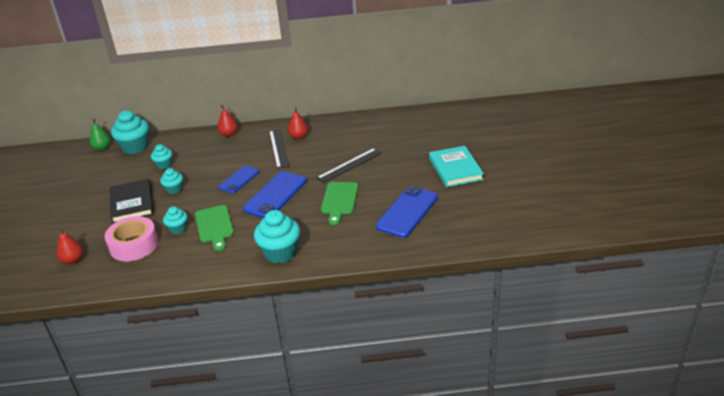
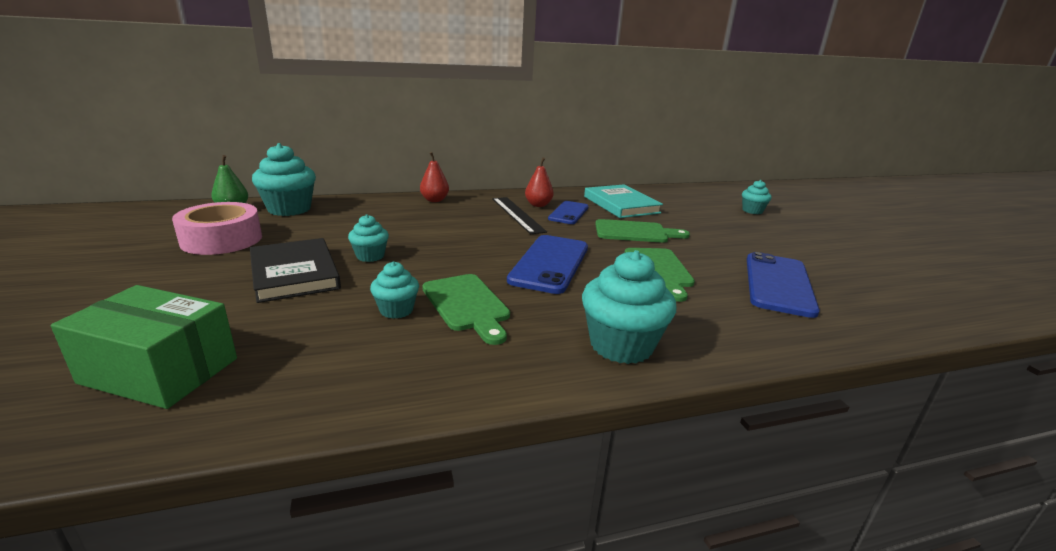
camera: 15 degrees left, 10 degrees down
(73, 260) = (160, 370): red pear -> green box
(134, 245) = (308, 338): pink tape -> pink tape (222, 239)
(164, 165) = (343, 228): turquoise cupcake -> turquoise cupcake (752, 211)
(239, 179) = (477, 245): blue phone -> blue phone (568, 213)
(349, 165) = (635, 232): black ruler -> green cutting board
(455, 169) = (785, 238): turquoise book -> turquoise book (621, 205)

